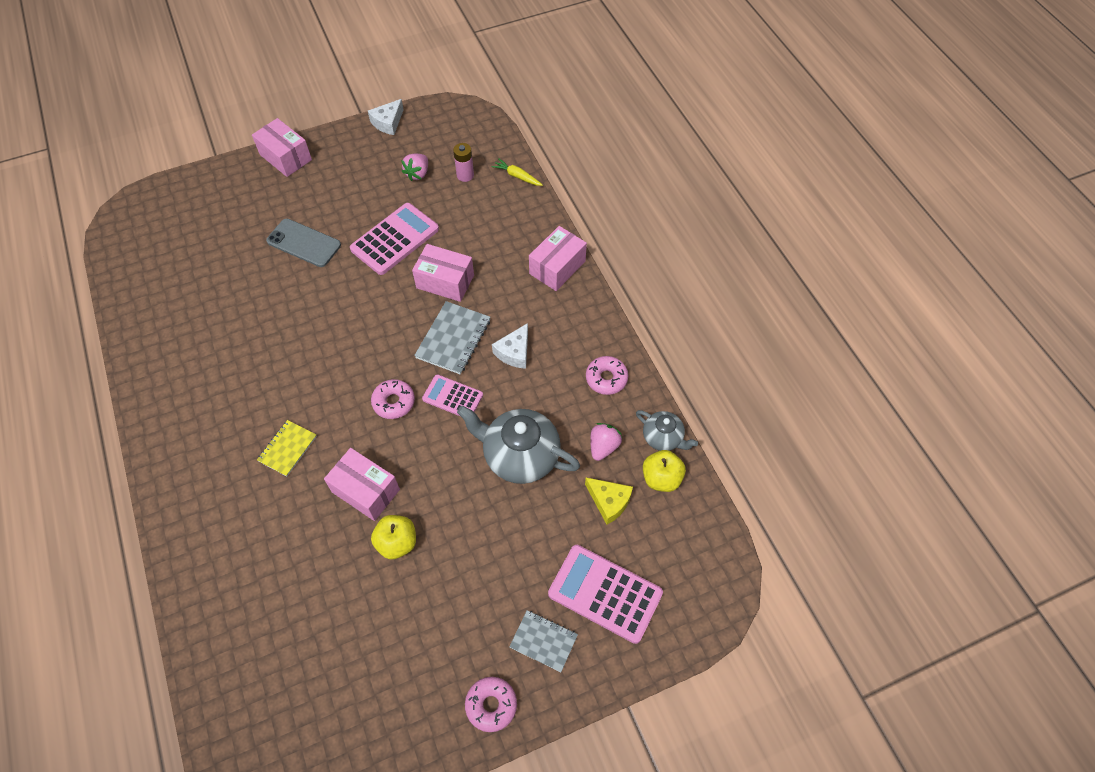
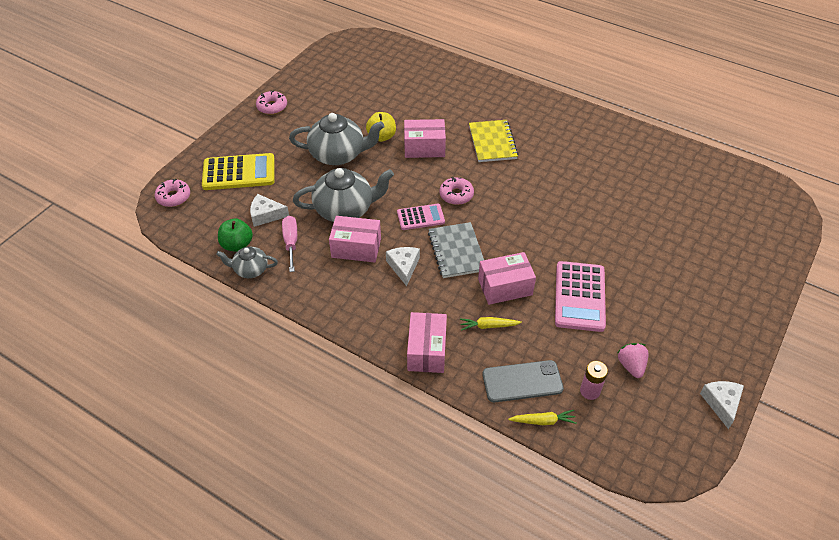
camera: 145 degrees right, 10 degrees down
(285, 157) = (752, 312): pink box -> pink box (356, 248)
(287, 448) = (492, 142): yellow notebook -> yellow notebook, size x1.51
(304, 243) = (641, 254): grey phone -> grey phone (522, 381)
(469, 546) = (338, 154): none -> grey teapot
(491, 258) = (488, 326): none -> yellow carrot
(543, 641) = (261, 139): grey notebook -> none
(603, 447) = (291, 242): pink strawberry -> pink screwdriver
(605, 593) = (239, 173): pink calculator -> yellow calculator
(606, 378) = (319, 286): pink donut -> pink donut (173, 197)
(609, 502) = (266, 215): yellow cheese -> white cheese
(661, 478) = (237, 245): yellow apple -> green apple

